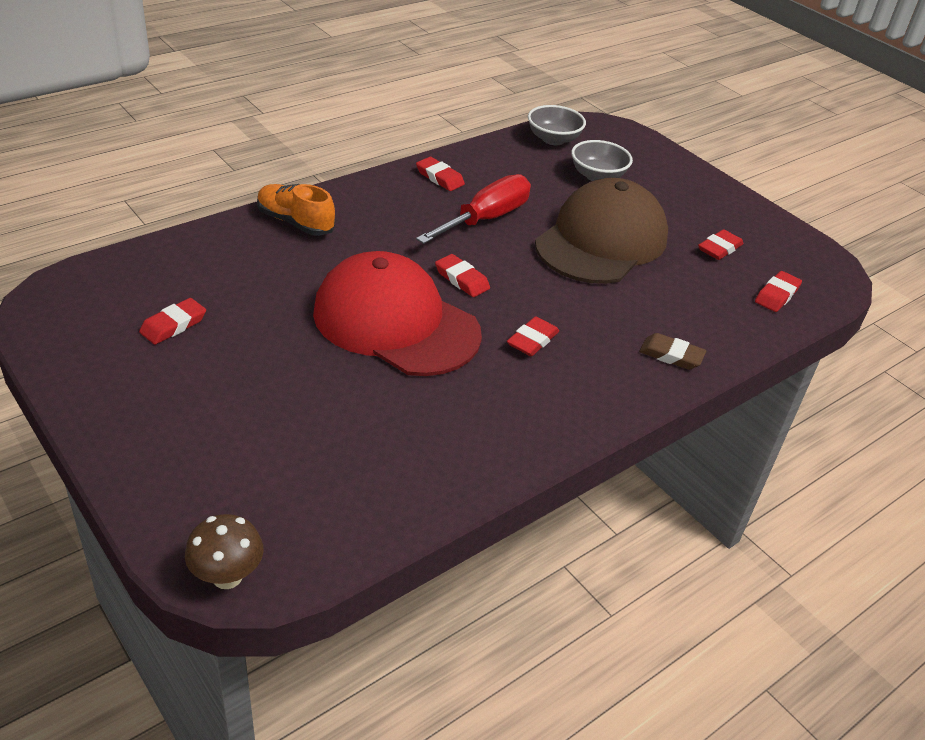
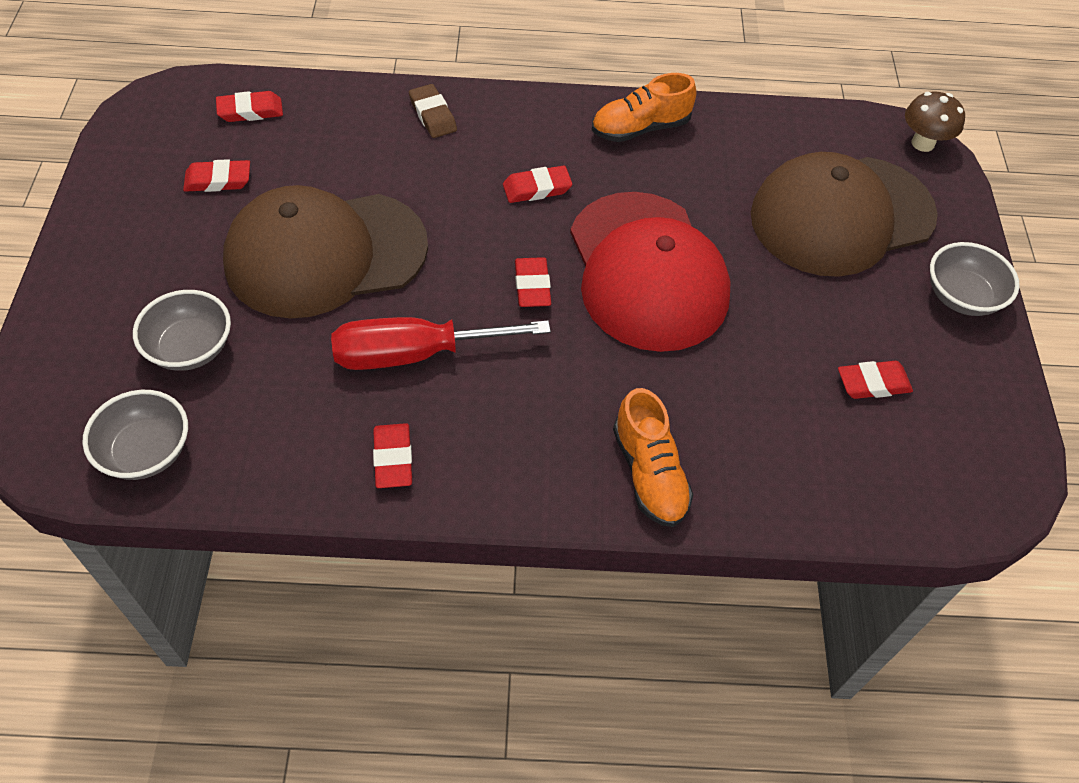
camera: 140 degrees left, 15 degrees up
(121, 423) = (961, 297): none -> grey bowl
(271, 443) = (841, 216): none -> brown cap
(512, 432) = (640, 128): none -> orange shoe

